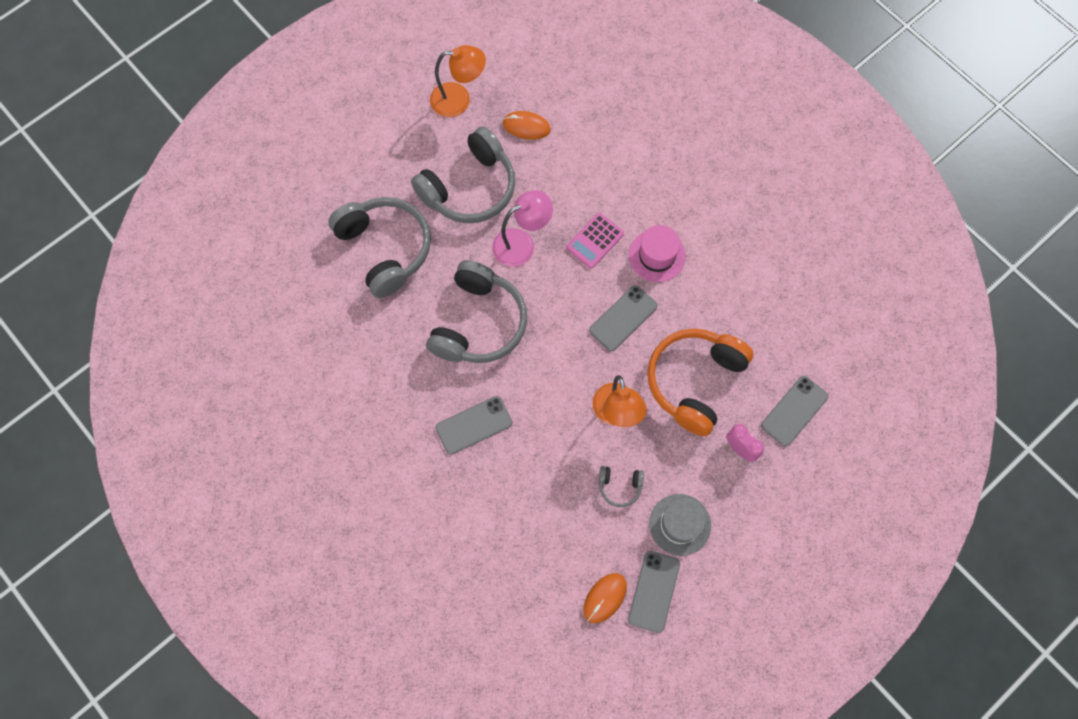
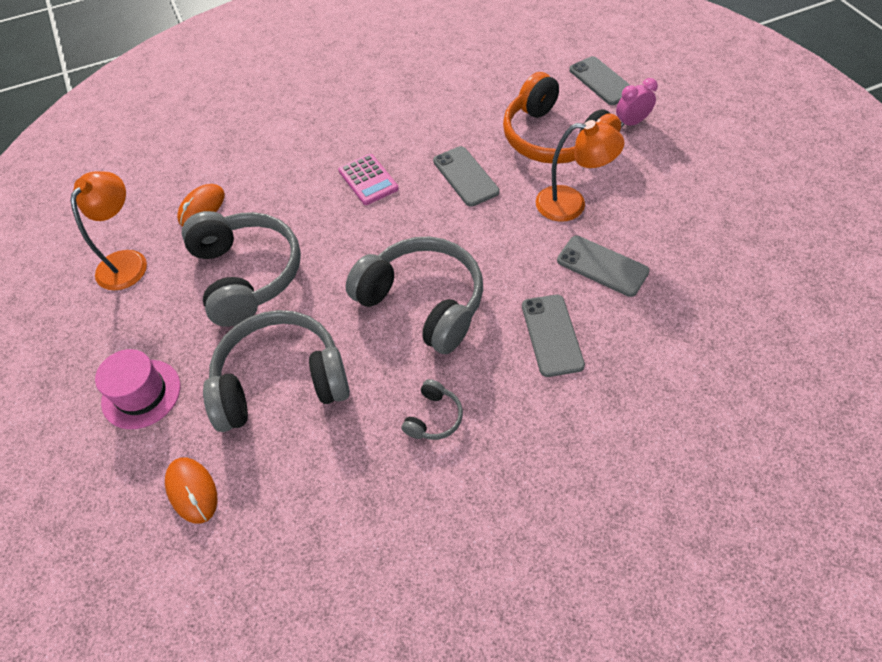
camera: 70 degrees left, 15 degrees down
(521, 244) = (341, 241): pink lamp -> none
(605, 598) = (781, 258): orange mouse -> orange mouse (192, 491)
(619, 486) = (655, 219): grey headphones -> grey headphones (434, 417)
(654, 591) = (775, 216): grey phone -> grey phone (602, 266)
(657, 256) = (407, 137): pink hat -> pink hat (141, 394)
(680, 524) = (704, 181): grey hat -> none

